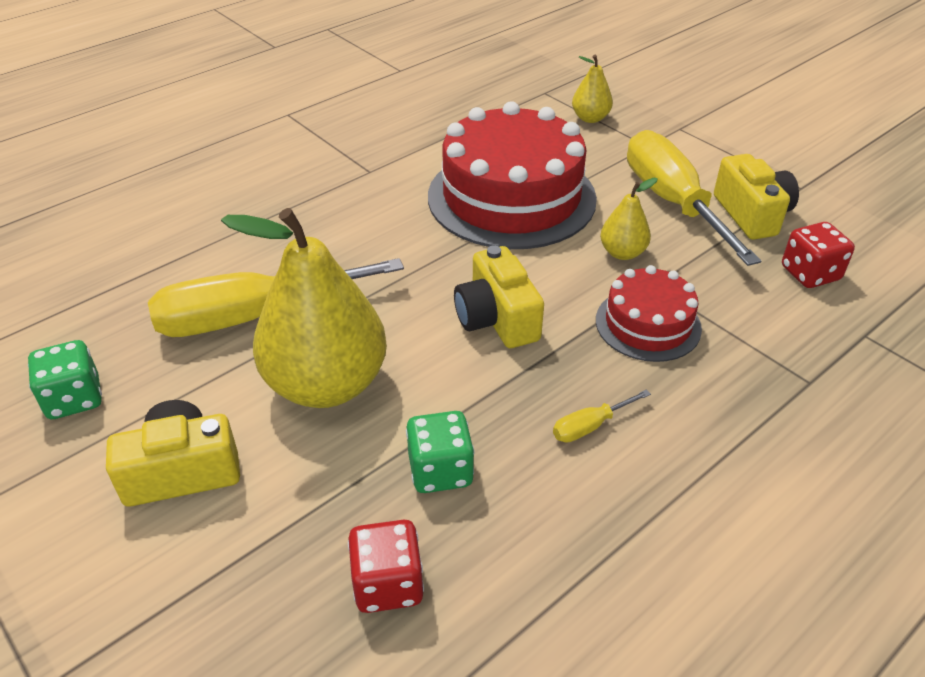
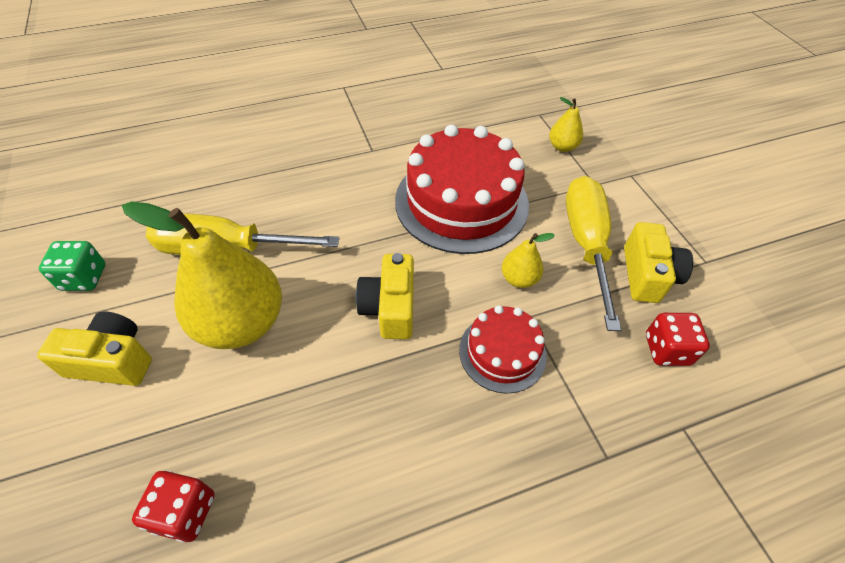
camera: 20 degrees right, 10 degrees up
(440, 470) = (275, 428): green dice -> none
(590, 426) = (404, 431): yellow screwdriver -> none

